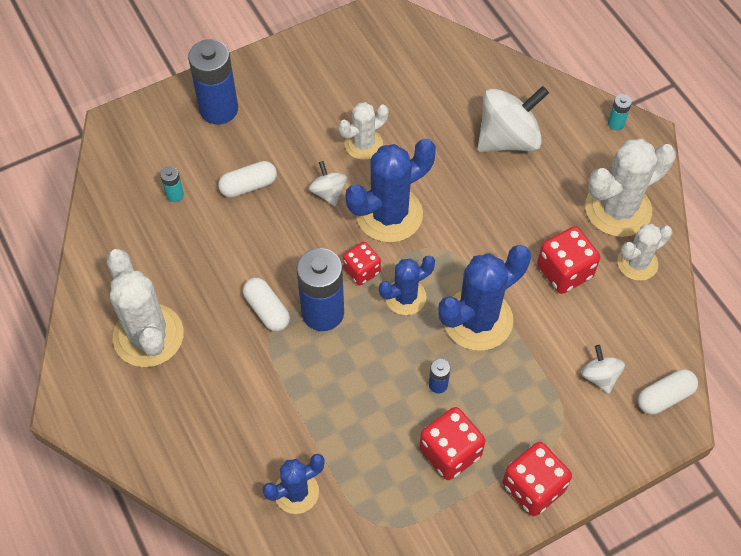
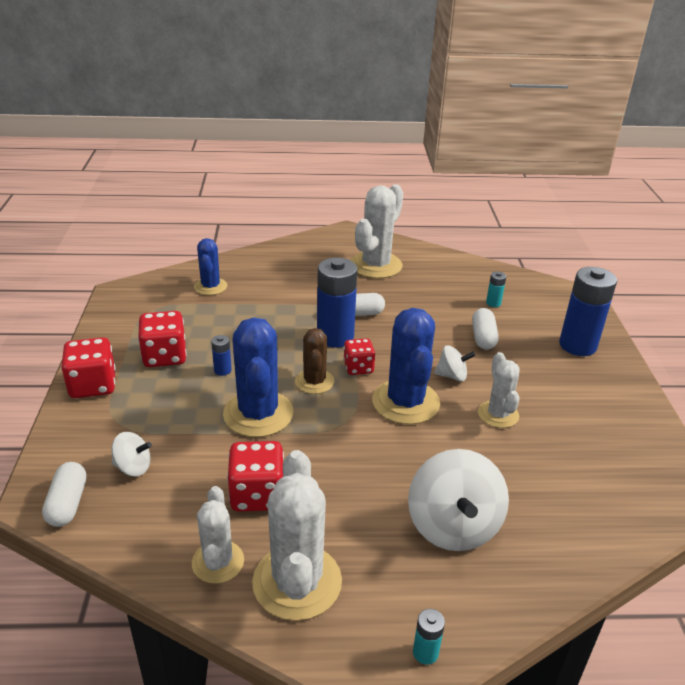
camera: 115 degrees right, 25 degrees down
(148, 336) = (376, 265): white cactus -> white cactus turned 60 degrees counterclockwise
(405, 297) = (314, 381): blue cactus -> brown cactus

